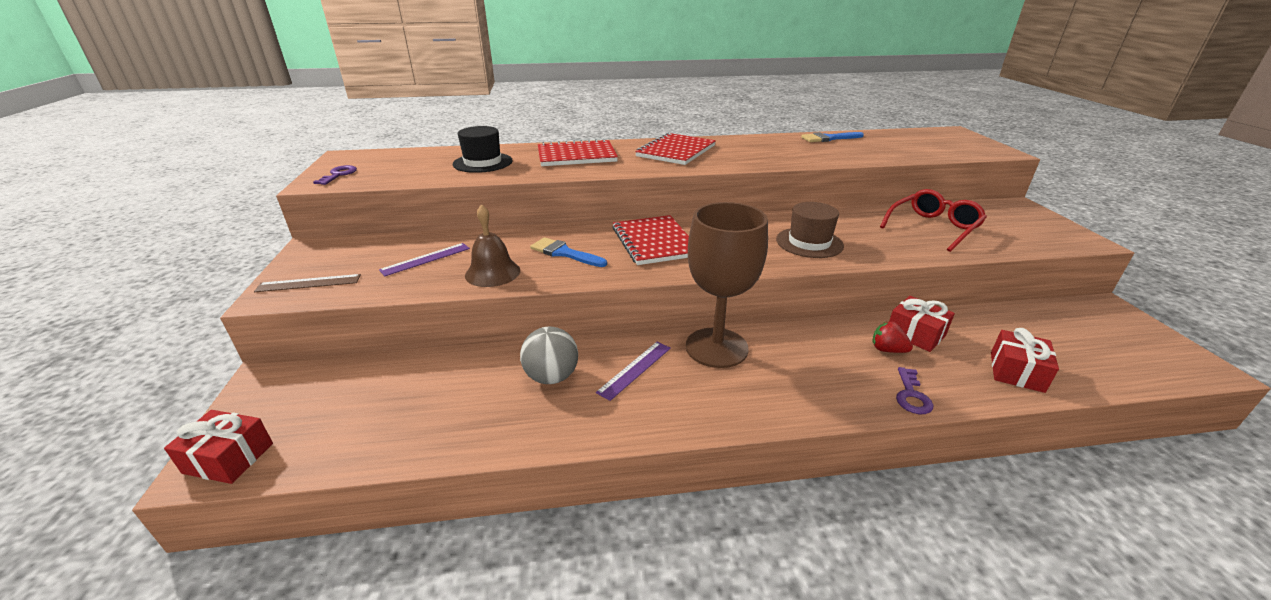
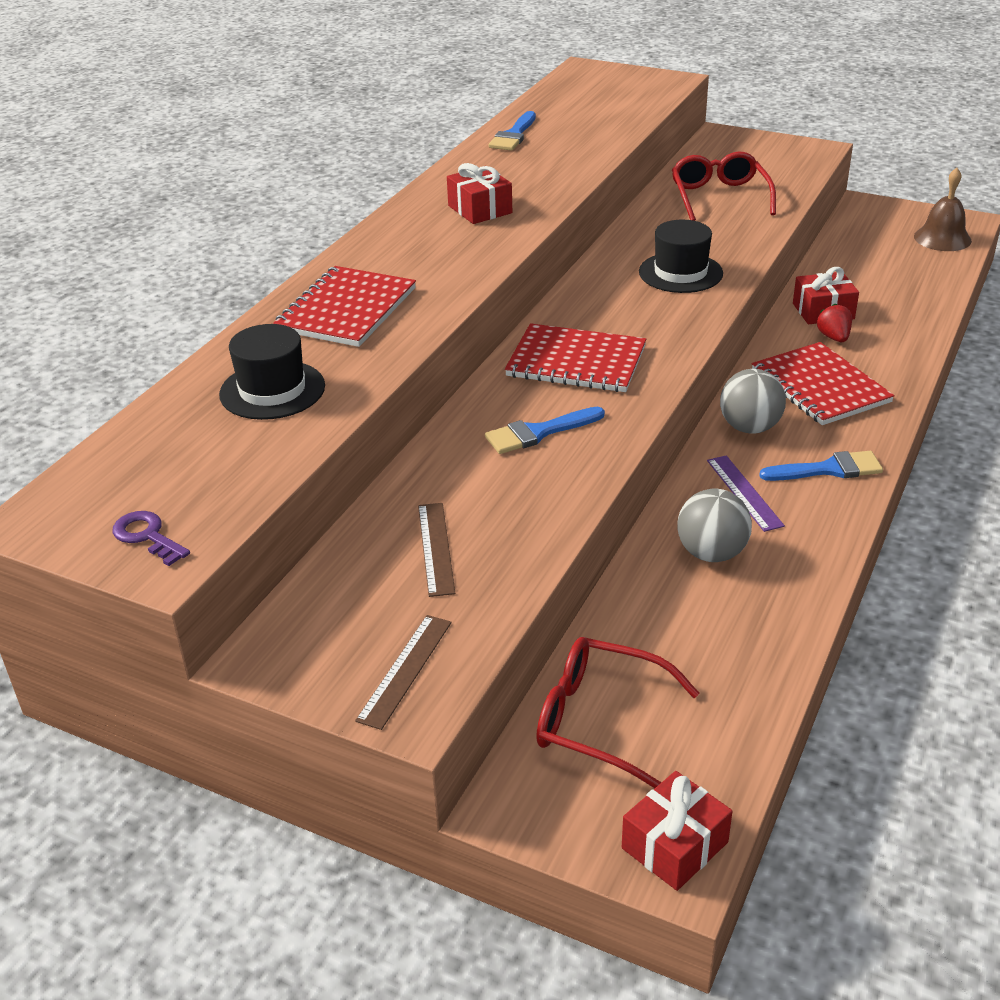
camera: 55 degrees left, 5 degrees up
(351, 386) = (599, 720): none -> red glasses
(426, 259) = (436, 548): purple ruler -> brown ruler
(492, 272) = (537, 500): brown bell -> brown bell (942, 238)
(676, 151) = (427, 237): red notebook -> red notebook (820, 386)
(704, 401) = (828, 469): none -> blue brush
(716, 347) = (749, 427): brown goblet -> grey ball
(809, 242) = (680, 273): brown hat -> black hat
(887, 350) = (834, 337): red strawberry -> red strawberry turned 105 degrees clockwise
(911, 395) = (903, 359): purple key -> none
(1016, 372) = (911, 296): red gift -> red gift (480, 209)

